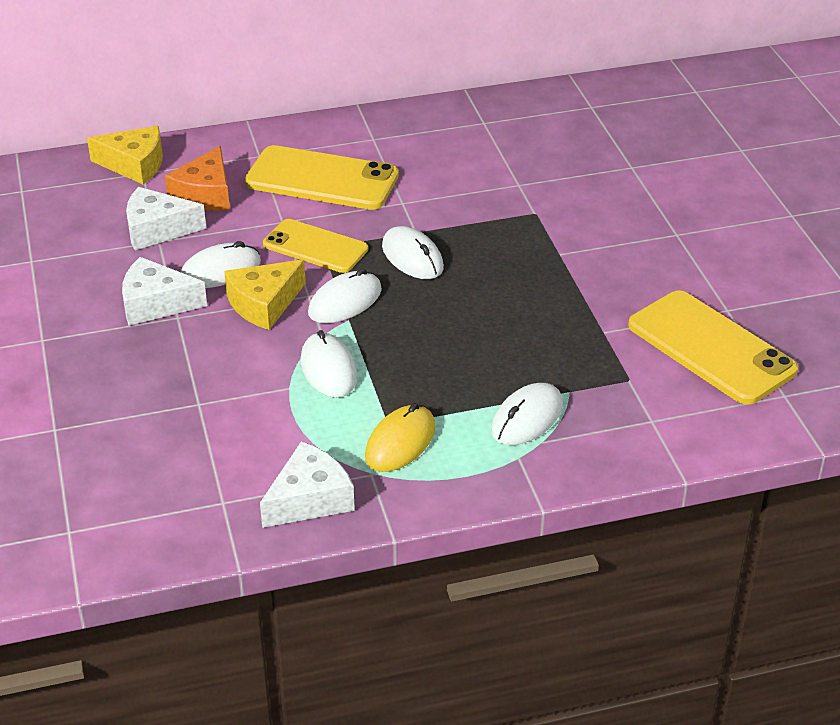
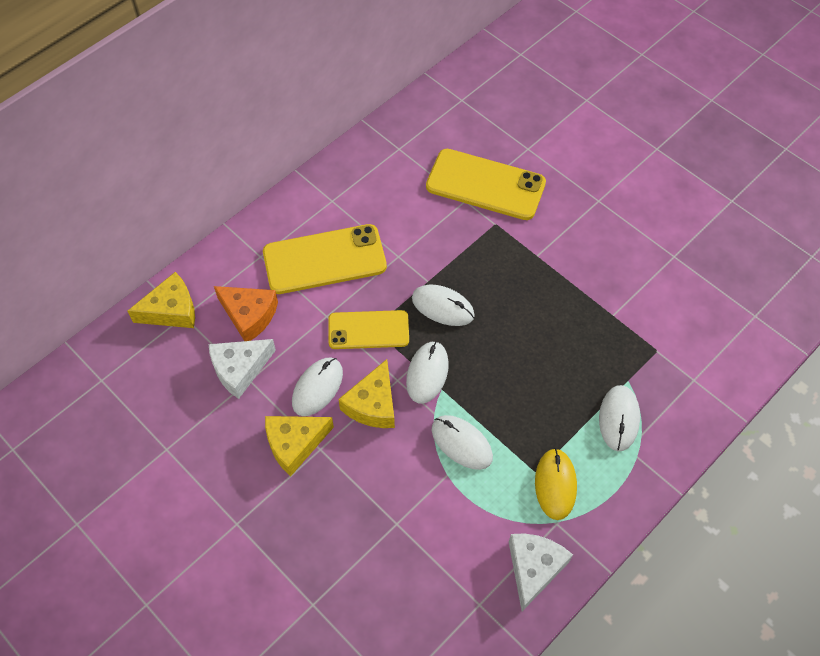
camera: 30 degrees left, 20 degrees up
(156, 303) = (295, 444): white cheese -> yellow cheese
(205, 194) = (249, 315): orange cheese -> orange cheese turned 45 degrees counterclockwise
(711, 348) = (687, 296): yellow phone -> yellow phone (485, 185)

